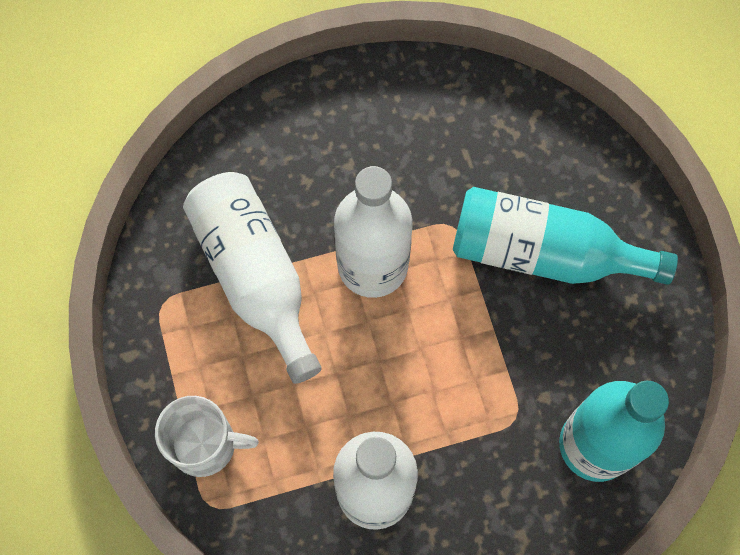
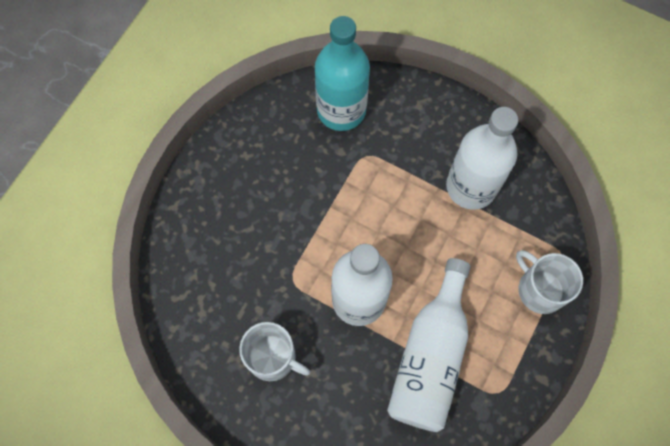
camera: 135 degrees left, 0 degrees up
(397, 145) = (273, 357): none -> white mug
(543, 253) = (261, 219): turquoise bottle -> none

